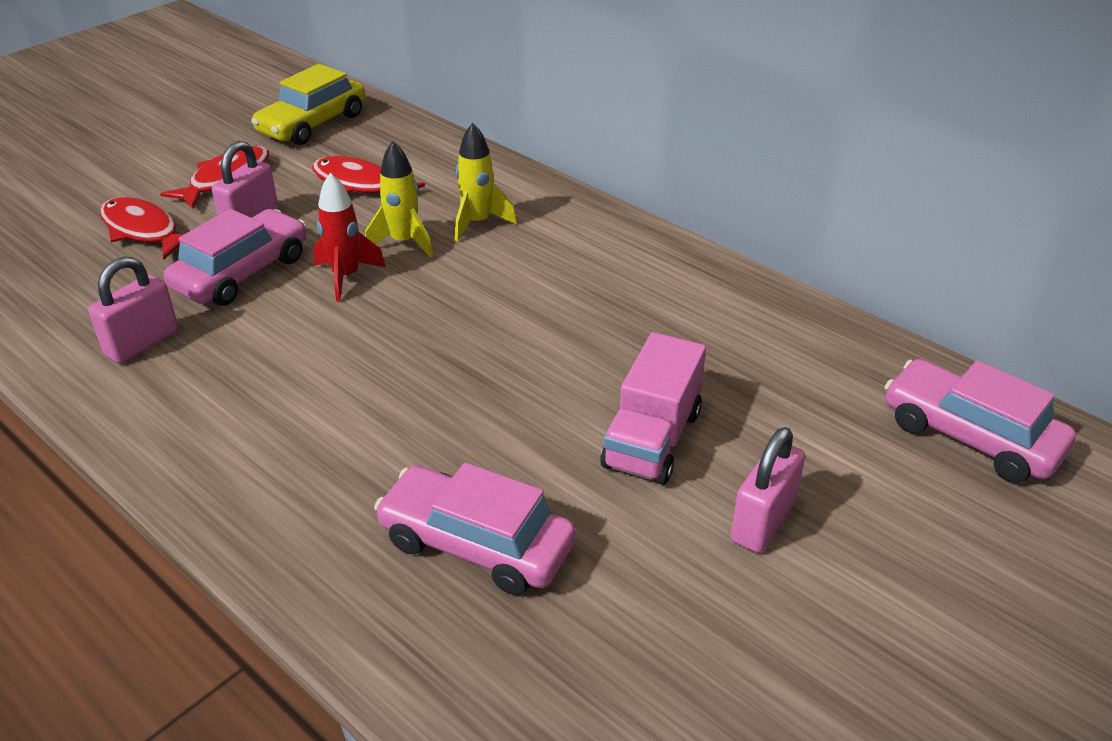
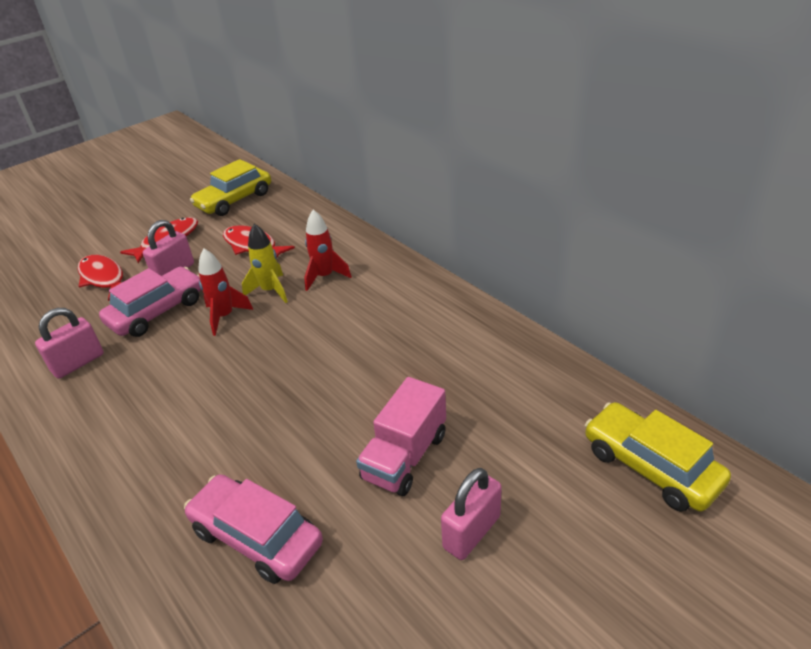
camera: 10 degrees right, 0 degrees up
(478, 223) = (325, 277): yellow rocket -> red rocket
(970, 436) = (651, 466): pink car -> yellow car

